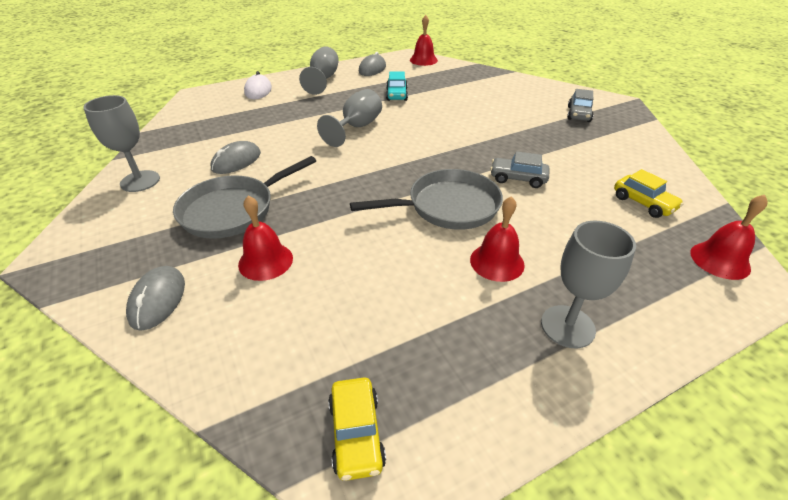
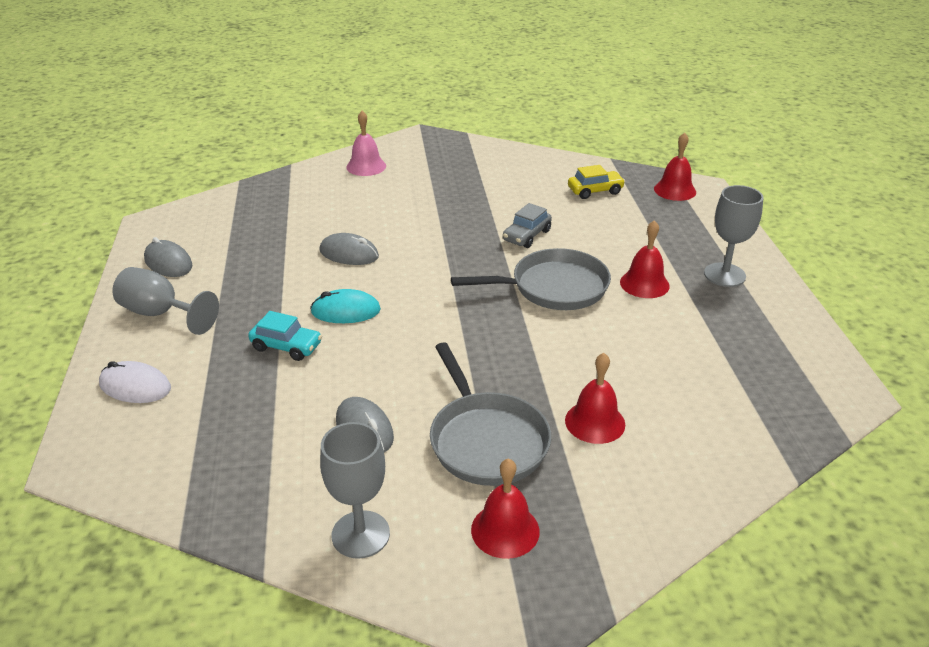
camera: 70 degrees left, 5 degrees down
(158, 300) = (632, 509): grey mouse -> grey mouse (349, 254)
(356, 434) = (807, 395): yellow car -> none
(357, 127) = (345, 311): grey goblet -> turquoise mouse
(396, 95) = (277, 261): turquoise car -> turquoise car (286, 346)
(423, 60) = (184, 215): red bell -> red bell (505, 530)
(447, 206) = (553, 287): grey pan -> grey pan turned 75 degrees clockwise
(544, 93) = (366, 166): none -> pink bell
(578, 114) = (428, 164): grey car -> none

